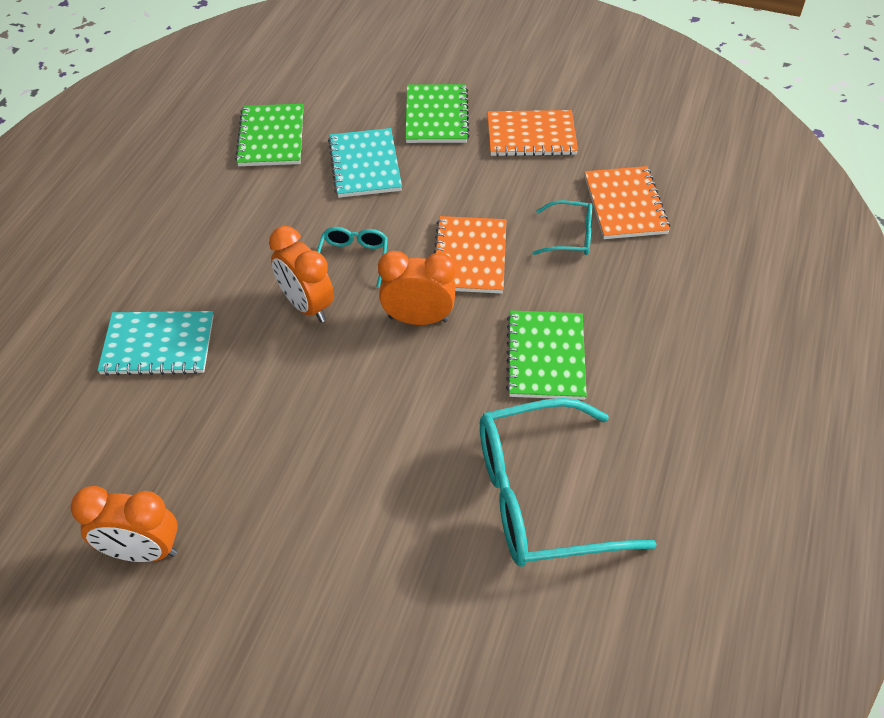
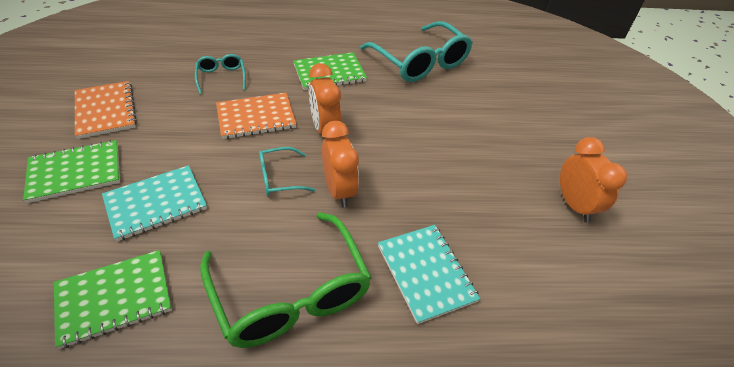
camera: 115 degrees left, 5 degrees down
(207, 239) = (290, 292): none -> green glasses
(307, 305) = (339, 190): orange clock -> orange clock turned 45 degrees counterclockwise
(625, 205) = (184, 59): orange notebook -> none

